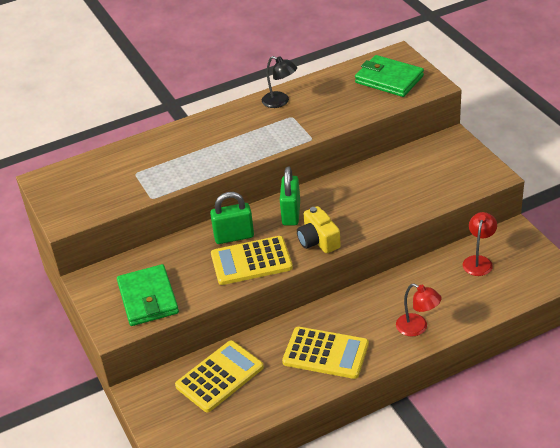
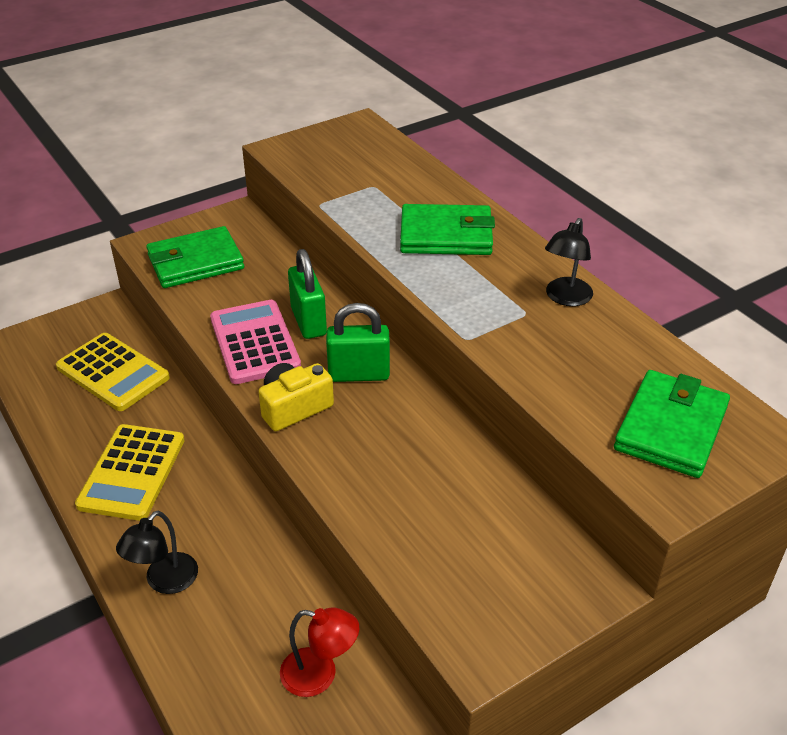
camera: 80 degrees right, 0 degrees up
(206, 142) = (446, 235): none -> green wallet
(251, 261) = (255, 342): yellow calculator -> pink calculator
(417, 328) = (164, 581): red lamp -> black lamp

